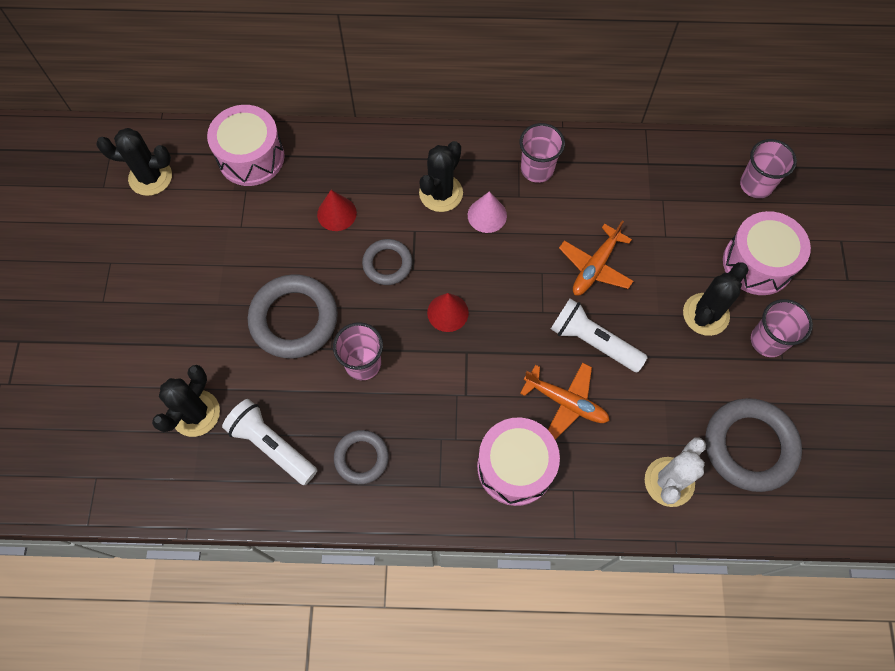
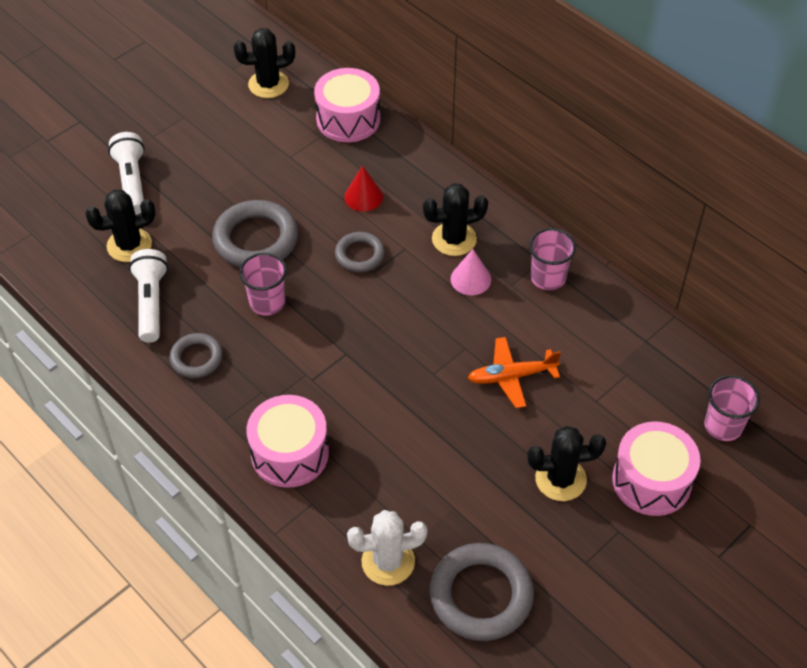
camera: 45 degrees right, 15 degrees down
(150, 177) = (268, 84): black cactus -> black cactus turned 60 degrees counterclockwise
(447, 312) = (364, 318): red cone -> none
(566, 402) = (377, 445): orange plane -> none
(593, 342) = (447, 424): white flashlight -> white flashlight (132, 182)
(768, 341) = (589, 539): pink cup -> none

